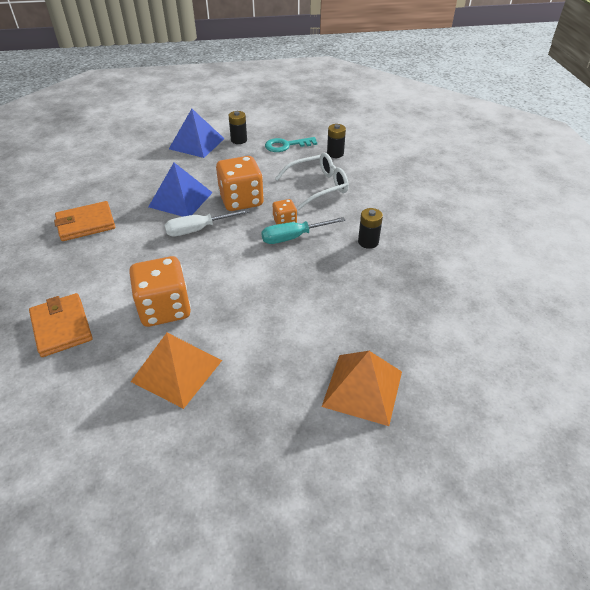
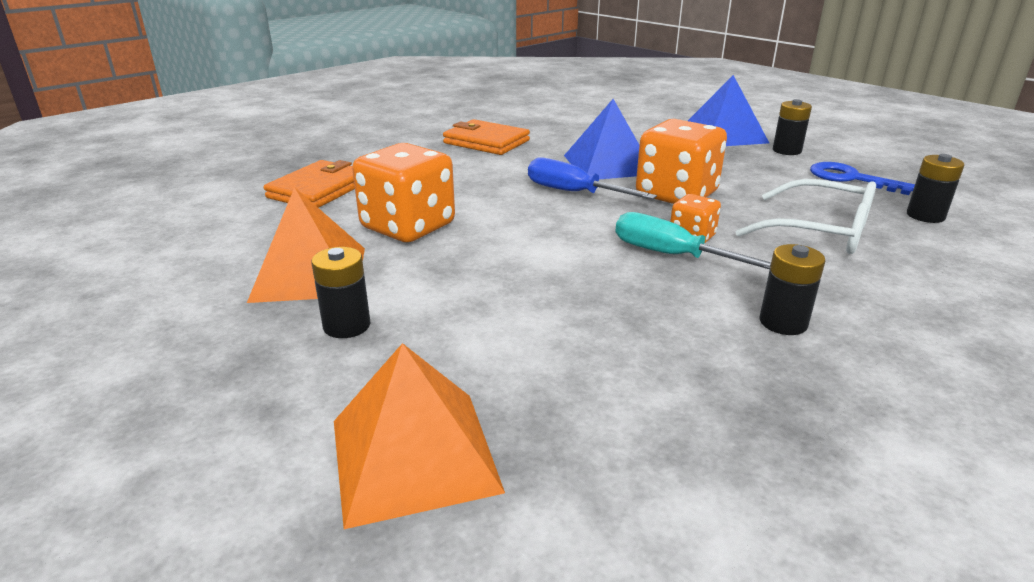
camera: 55 degrees right, 15 degrees down
(198, 229) = (574, 192): white screwdriver -> blue screwdriver
(247, 374) = (347, 326): none -> black battery
(286, 145) = (851, 179): turquoise key -> blue key

